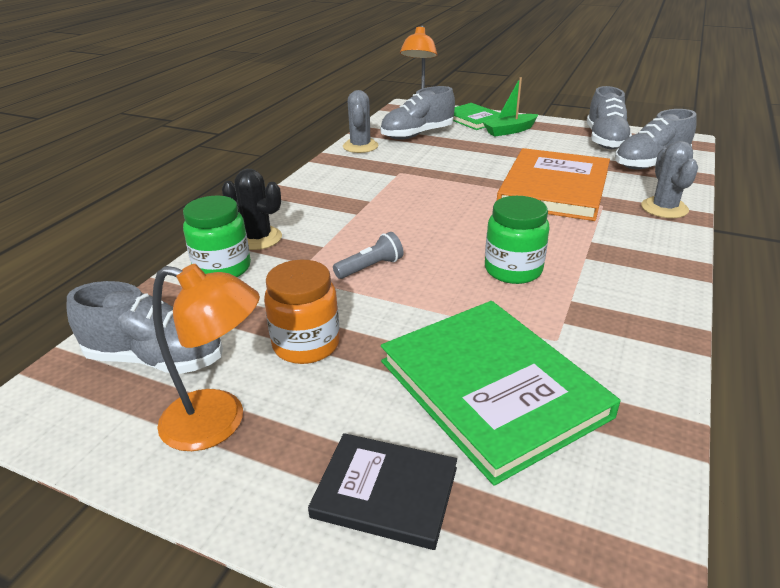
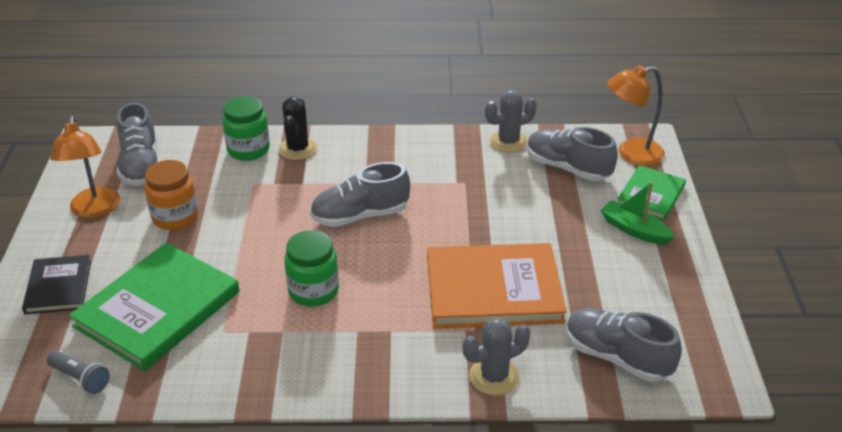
camera: 65 degrees right, 5 degrees up
(370, 267) = (282, 215): grey flashlight -> grey flashlight (80, 378)
(605, 140) = (665, 311): grey shoe -> grey shoe (360, 215)

